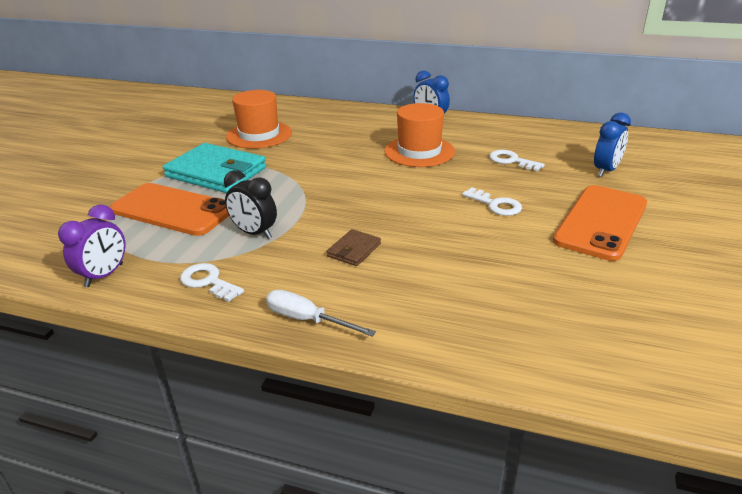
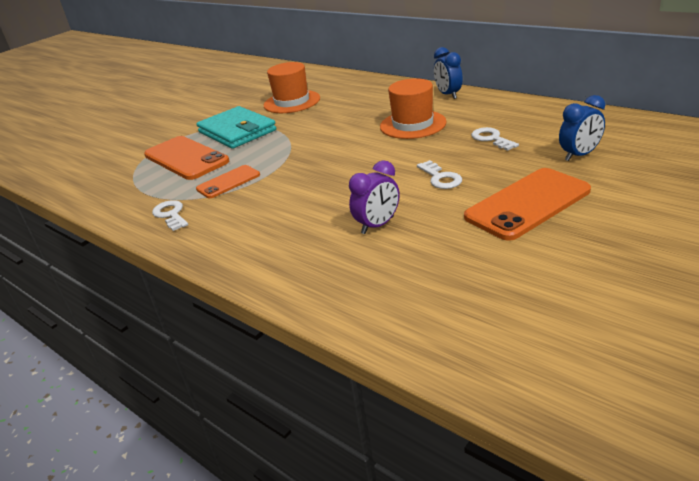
camera: 25 degrees right, 0 degrees up
(104, 275) = (110, 201): purple clock -> purple clock (377, 225)
(254, 233) = (228, 182): black clock -> orange phone
(307, 319) = (215, 252): white screwdriver -> none
(354, 250) = (290, 204): brown wallet -> none

